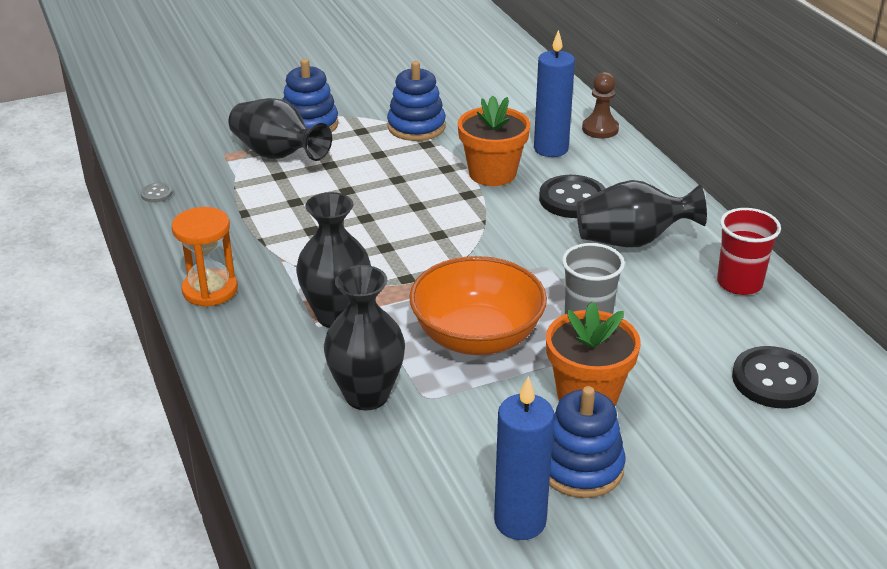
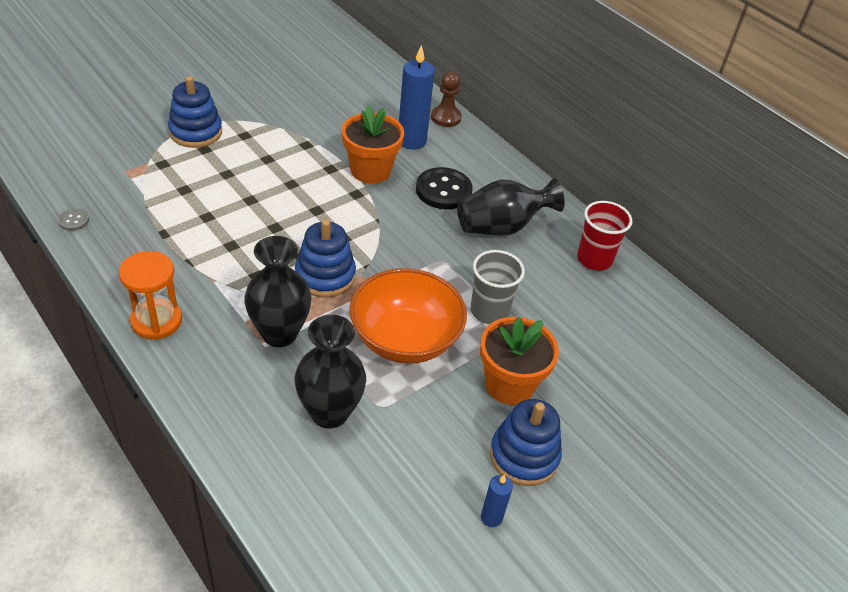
camera: 20 degrees left, 10 degrees up
(277, 155) = (176, 167): black vase -> none
(416, 127) = (292, 127): blue stacking toy -> blue stacking toy (325, 276)
(520, 521) = (491, 517): blue candle -> blue candle, size x0.51
(774, 380) = (644, 348): black button -> none

